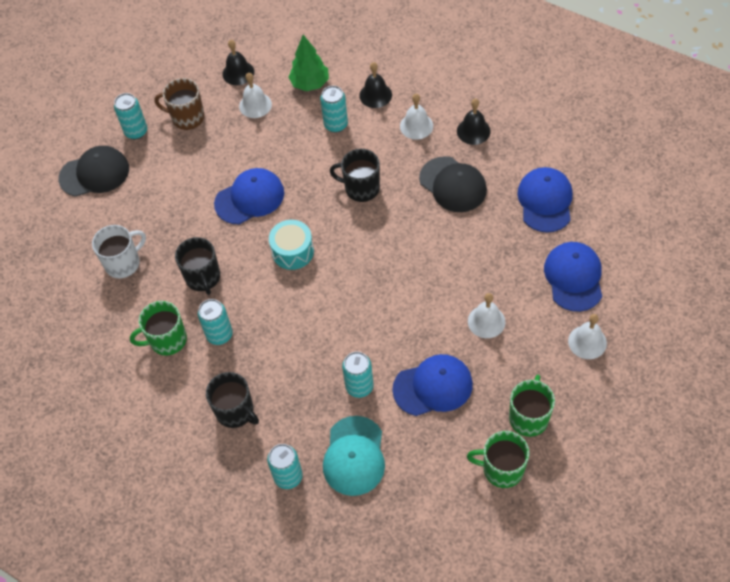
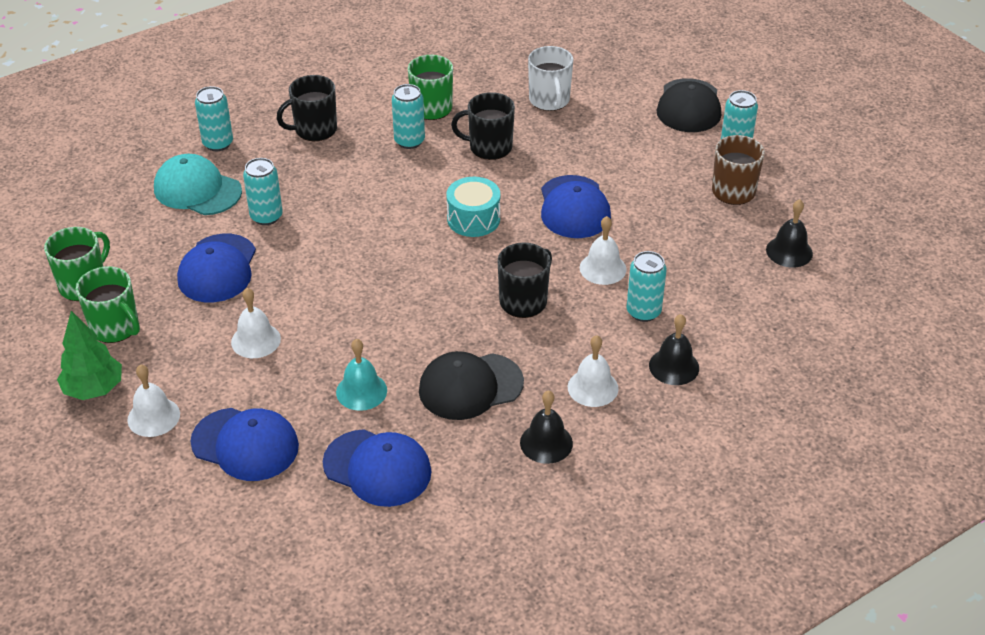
camera: 110 degrees right, 15 degrees down
(255, 105) = (722, 251): white bell -> white bell (603, 268)
(310, 84) = (732, 310): green tree -> green tree (94, 389)
(492, 238) = (361, 391): none -> turquoise bell

